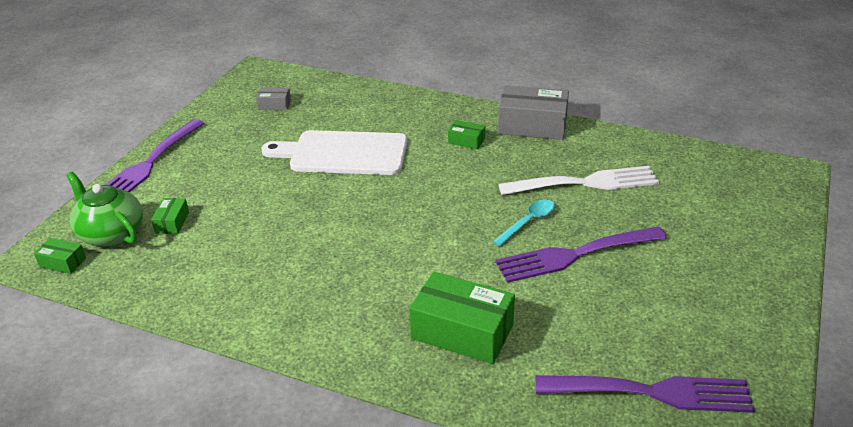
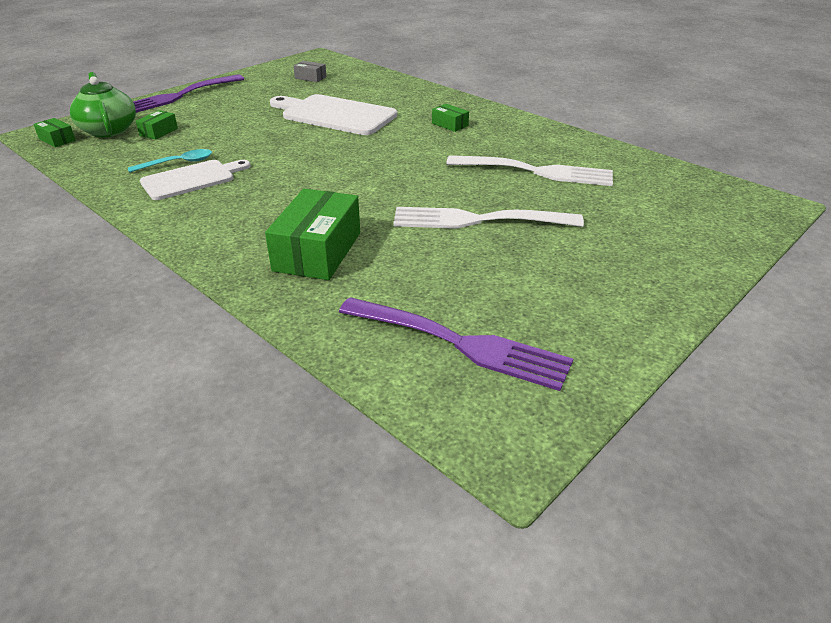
camera: 20 degrees right, 0 degrees up
(266, 278) = (192, 179): none -> white cutting board
(462, 332) = (317, 251): green box -> green box turned 60 degrees clockwise
(528, 222) = (454, 188): turquoise spoon -> turquoise spoon (177, 163)
(532, 125) = (521, 125): grey box -> none
(574, 255) = (477, 220): purple fork -> white fork

